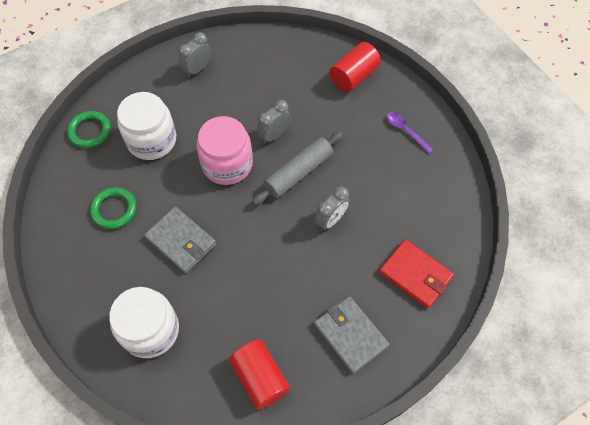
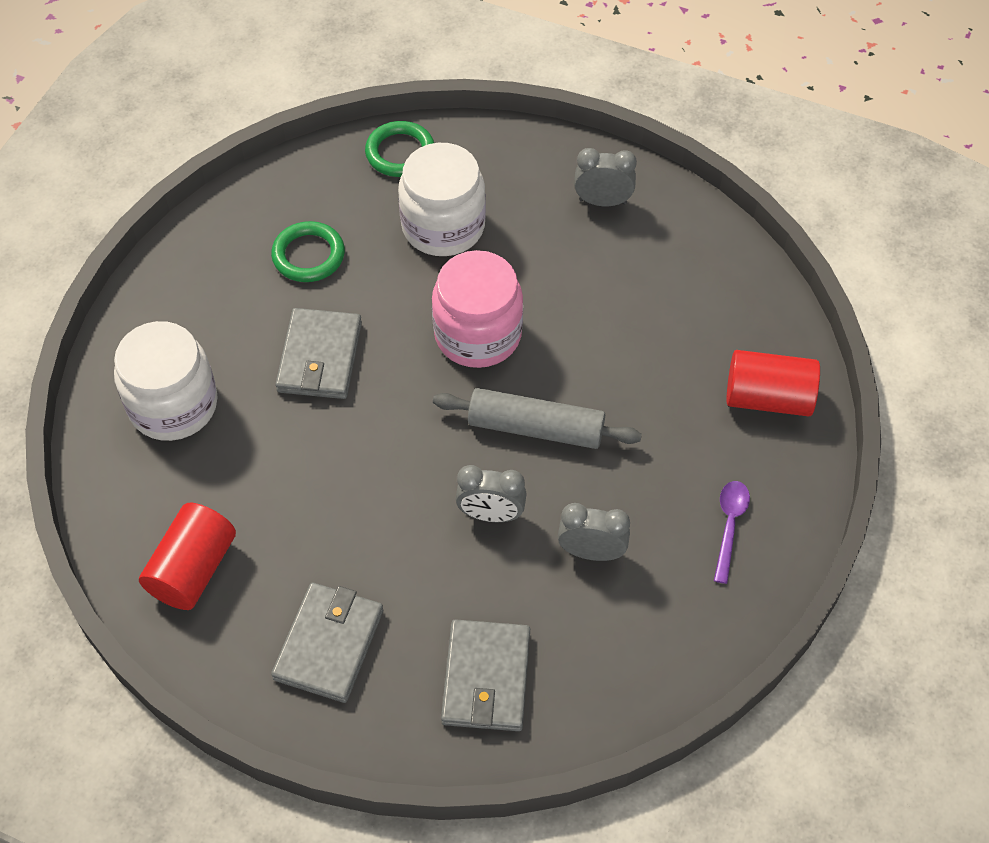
camera: 55 degrees right, 5 degrees down
(274, 135) = (573, 360): grey clock -> grey clock (591, 552)
(415, 275) = (486, 678): red wallet -> grey wallet

